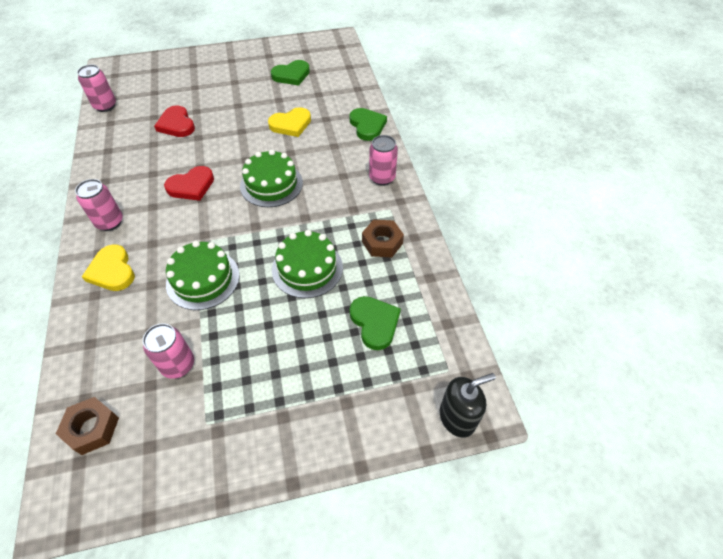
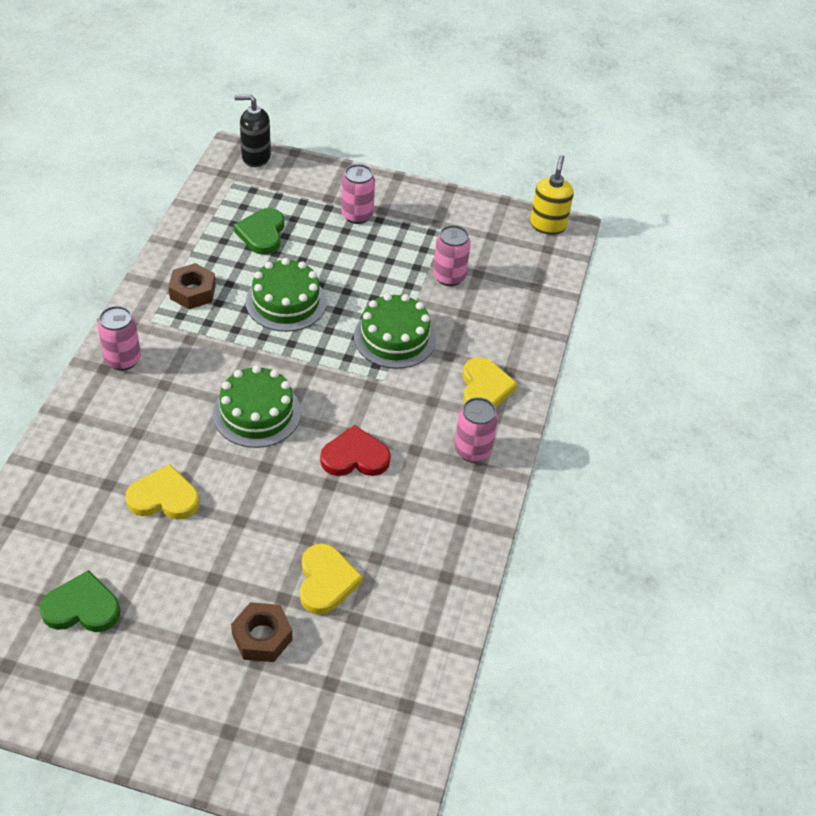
camera: 155 degrees left, 5 degrees down
(83, 504) = (548, 225): none -> yellow soap dispenser
(92, 428) = (533, 264): brown nut -> brown nut (262, 637)
(105, 106) = (423, 687): pink can -> pink can (357, 215)
(176, 124) = (326, 581): red heart -> yellow heart
(367, 126) = (65, 443): green heart -> none

